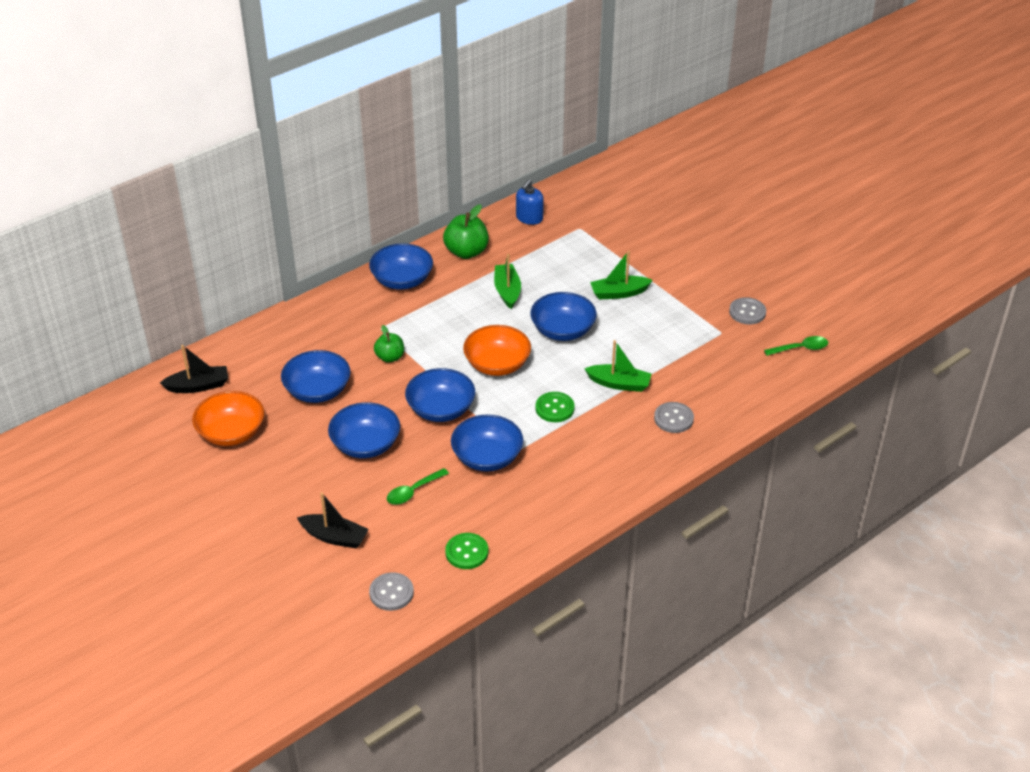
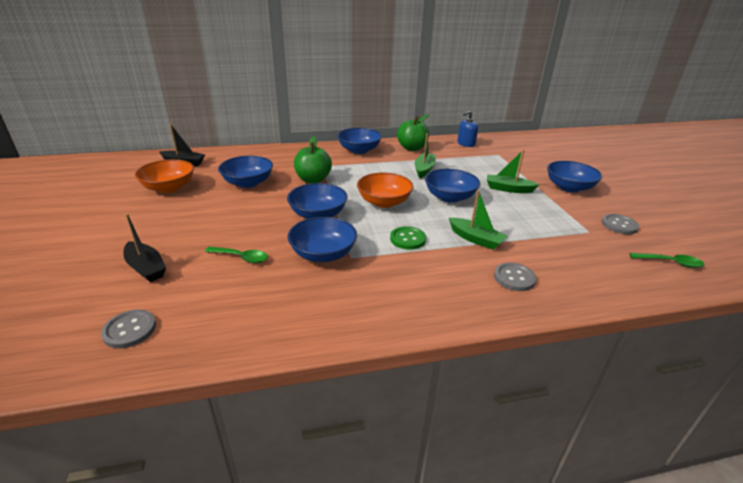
camera: 25 degrees right, 10 degrees down
(366, 445) = (242, 218): blue bowl -> blue bowl (569, 187)
(390, 357) = (313, 180): green apple -> green apple, size x1.61
(413, 491) = (241, 257): green spoon -> green spoon turned 150 degrees counterclockwise
(467, 552) = (232, 320): green button -> none

